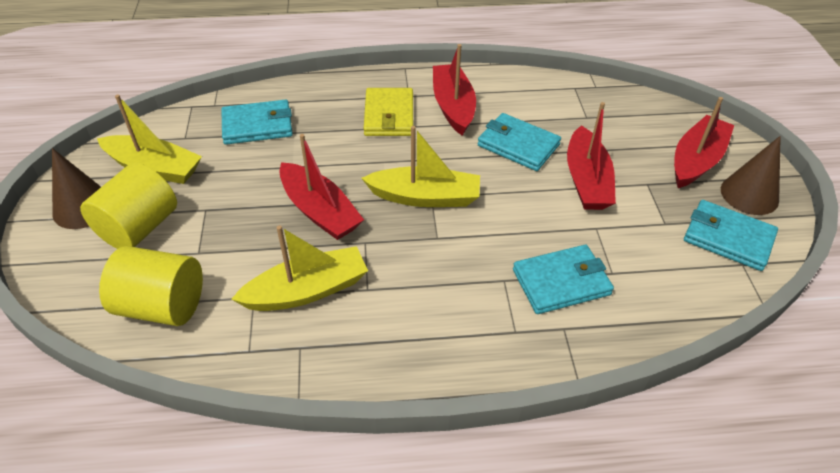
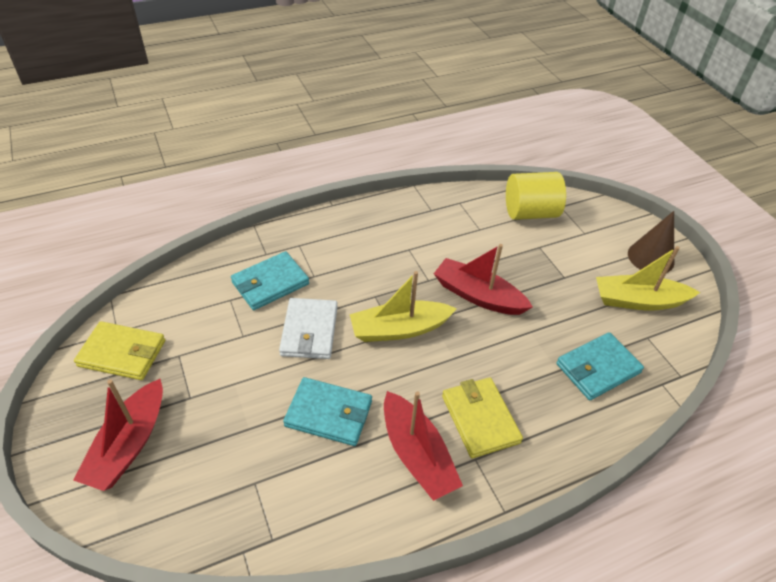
camera: 160 degrees right, 0 degrees up
(139, 228) = (596, 253): yellow cylinder -> none
(307, 290) = (448, 239): yellow boat -> none
(522, 216) = (309, 331): none -> white wallet
(586, 180) = (252, 385): red boat -> none
(728, 238) = (122, 353): turquoise wallet -> yellow wallet
(749, 194) = (83, 410): brown cone -> none

